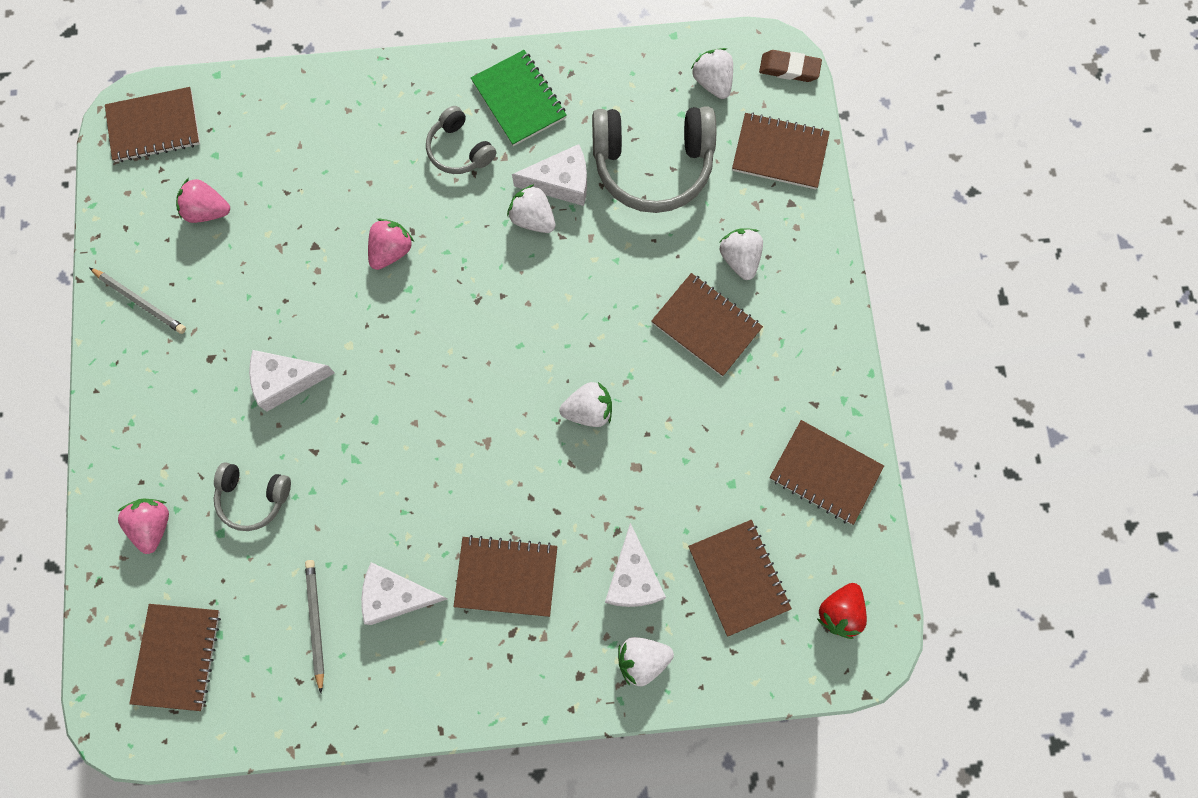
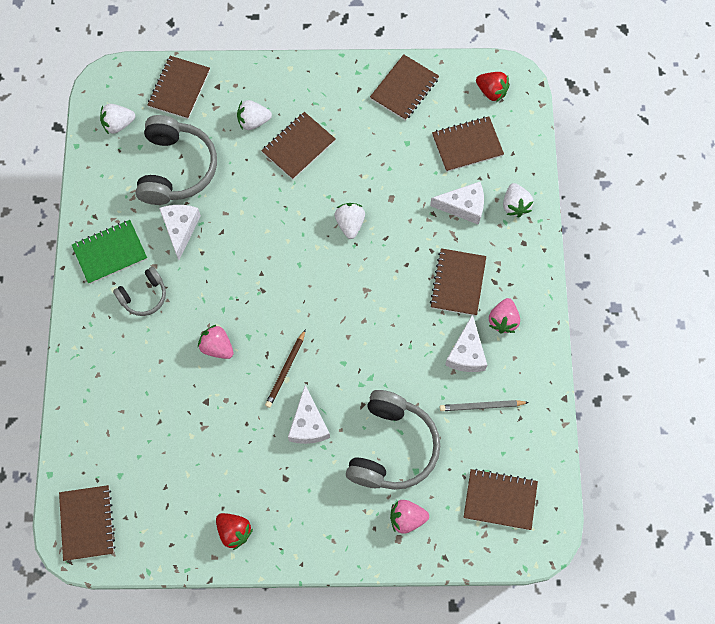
camera: 85 degrees left, 5 degrees down
(140, 301) = (234, 531): grey pencil -> red strawberry
(207, 210) = (166, 481): pink strawberry -> pink strawberry (503, 320)
(253, 497) = (392, 447): grey headphones -> grey headphones, size x1.86
(362, 343) = (286, 370): none -> brown pencil
(533, 218) = (205, 249): white strawberry -> none
(789, 69) = (116, 75): brown eraser -> none

